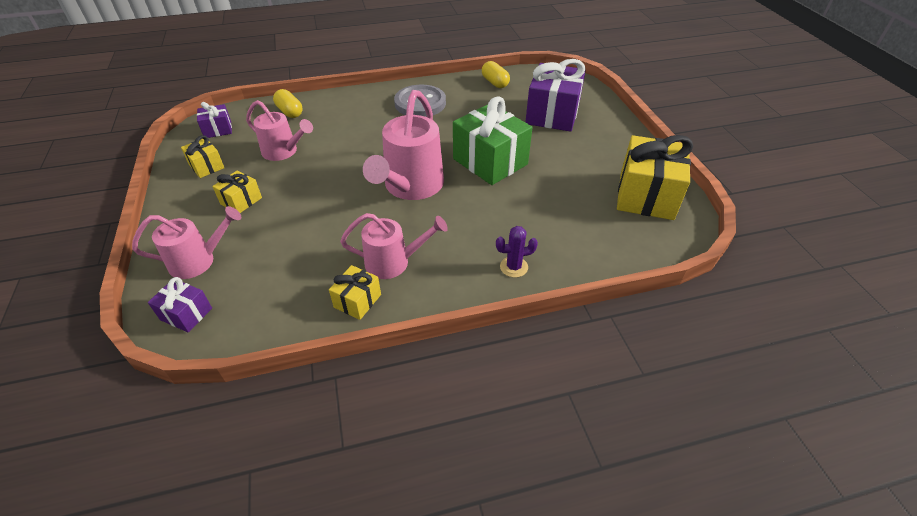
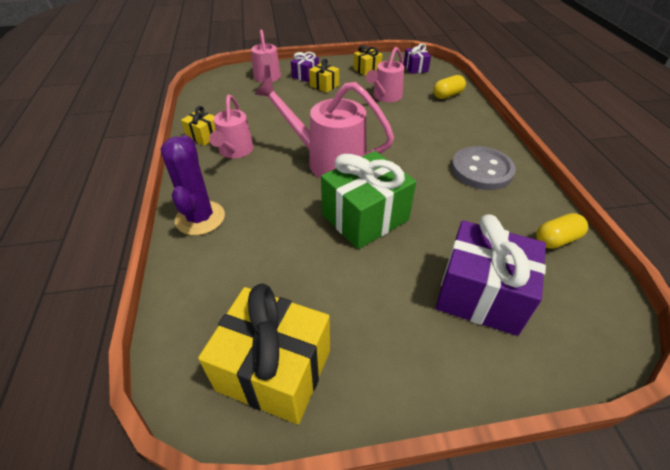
camera: 95 degrees right, 0 degrees up
(186, 314) = (224, 79): purple gift -> purple gift (305, 75)
(514, 267) = (200, 218): purple cactus -> purple cactus, size x1.83

